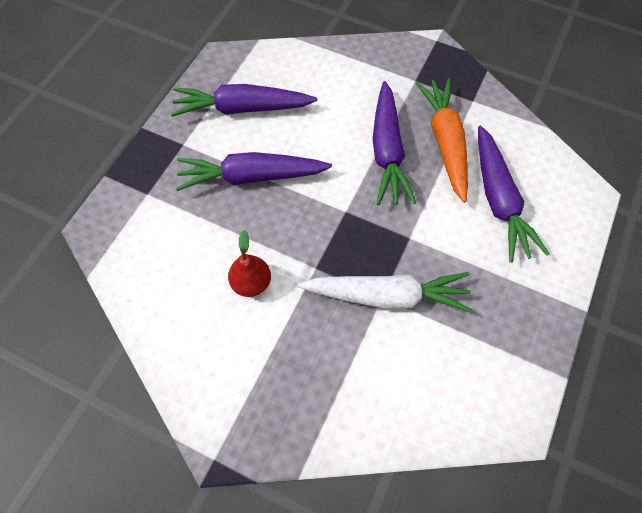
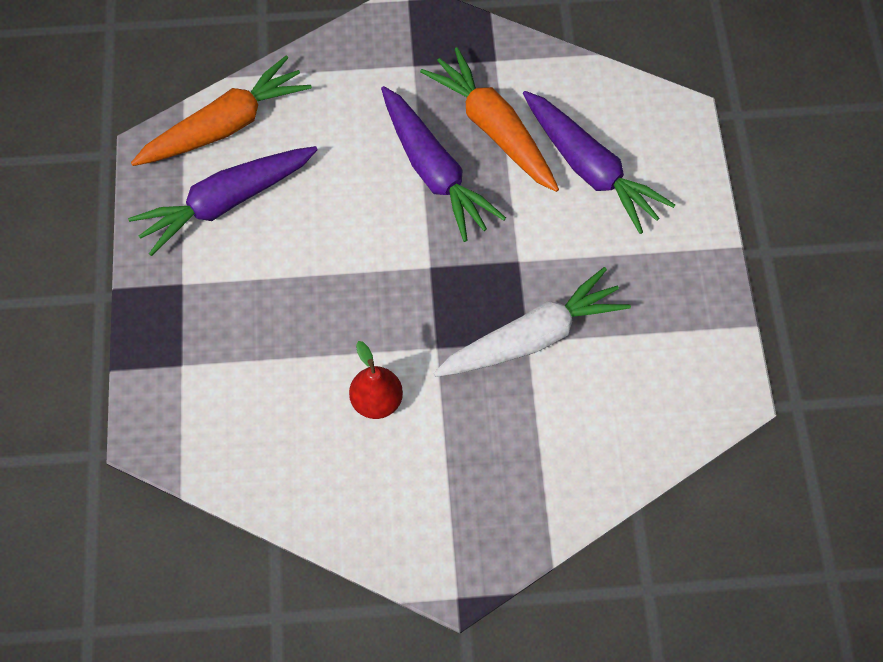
camera: 30 degrees left, 0 degrees up
(251, 177) = (295, 281): purple carrot -> none
(273, 64) = (225, 126): none -> orange carrot

